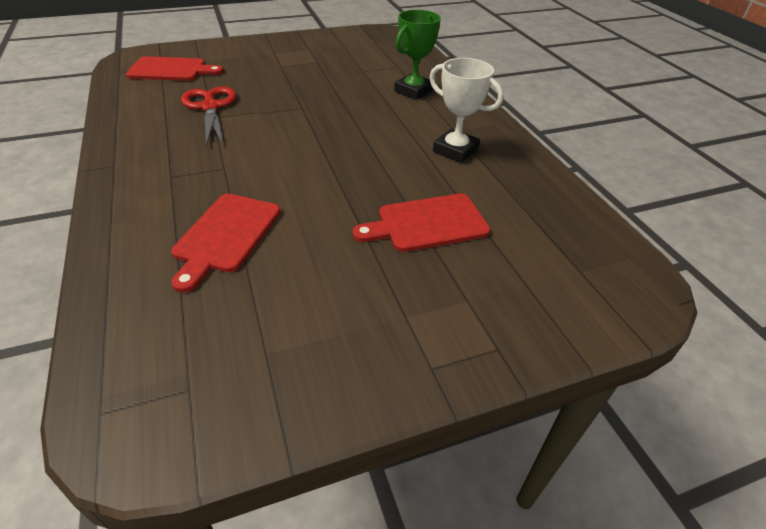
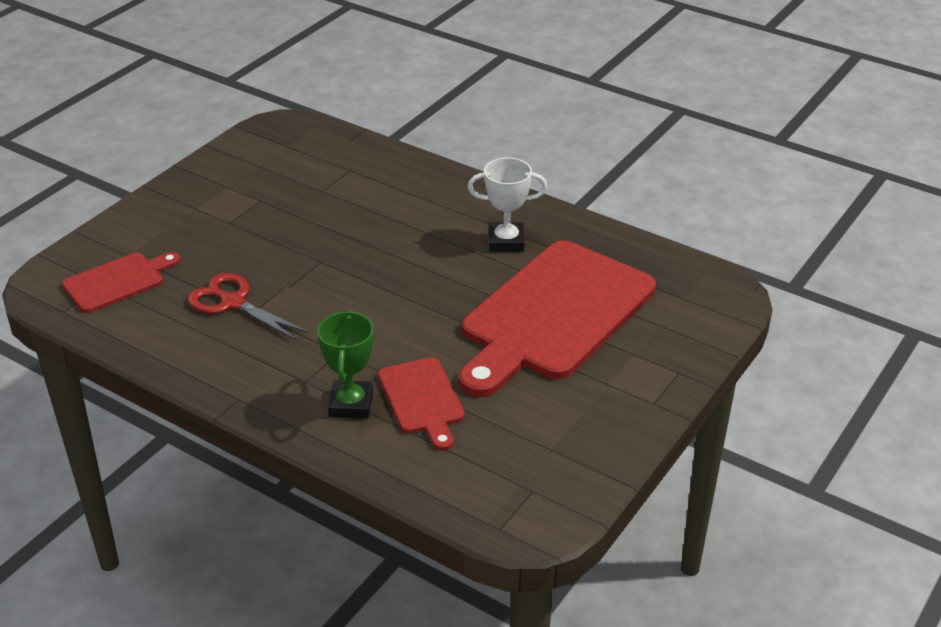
camera: 35 degrees left, 5 degrees down
(413, 91) = (400, 194): green trophy -> green trophy (351, 404)
(427, 223) = (553, 315): red cutting board -> red cutting board, size x2.07

